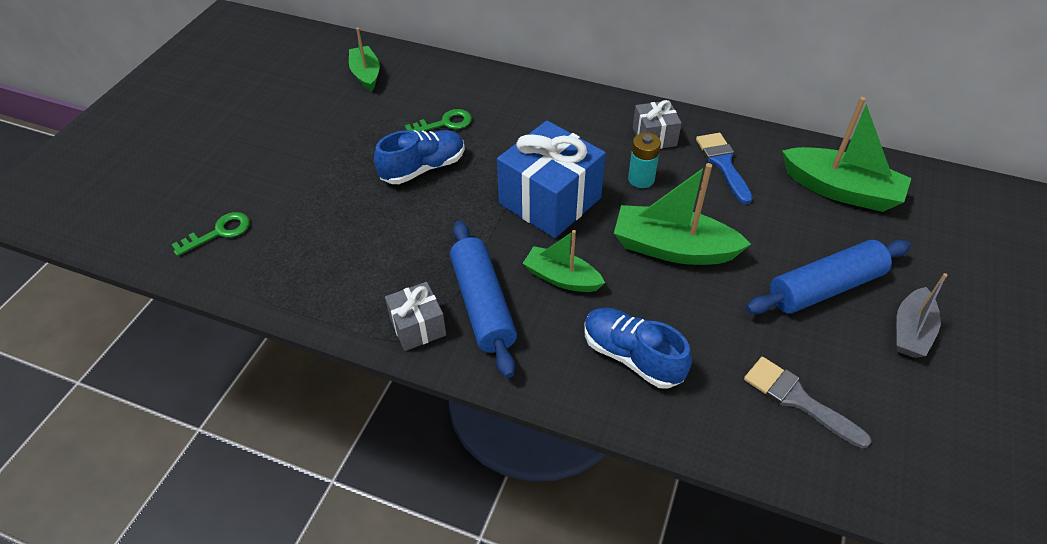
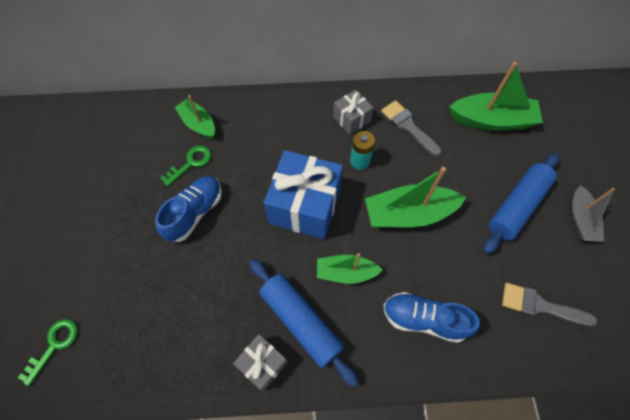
camera: 25 degrees left, 15 degrees up
(366, 74) = (102, 137): green boat -> green boat (198, 124)
(723, 164) = (408, 126): blue brush -> grey brush

